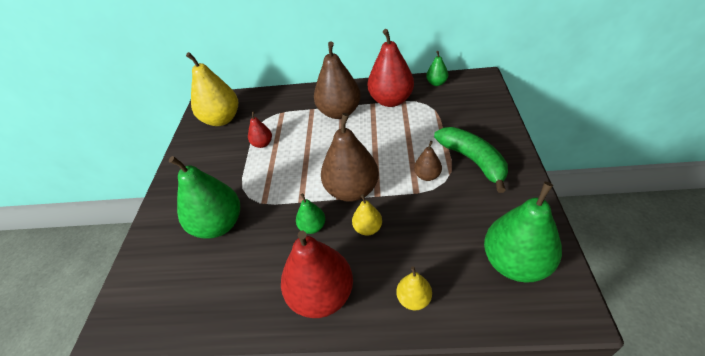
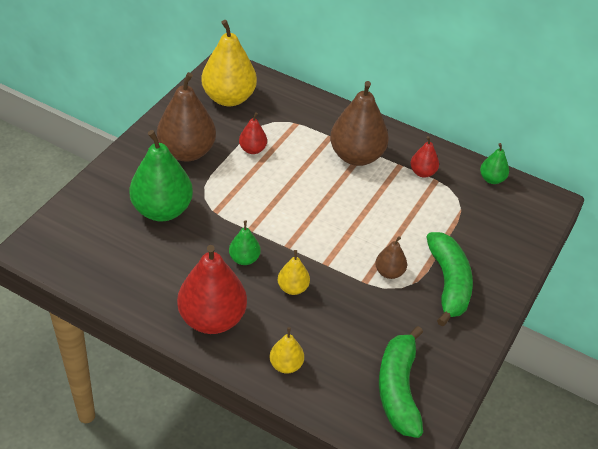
camera: 20 degrees right, 0 degrees up
(352, 190) = (305, 246): brown pear -> brown pear (187, 152)
(391, 100) = (422, 172): red pear -> red pear, size x0.49
(515, 263) = (398, 389): green pear -> green banana

